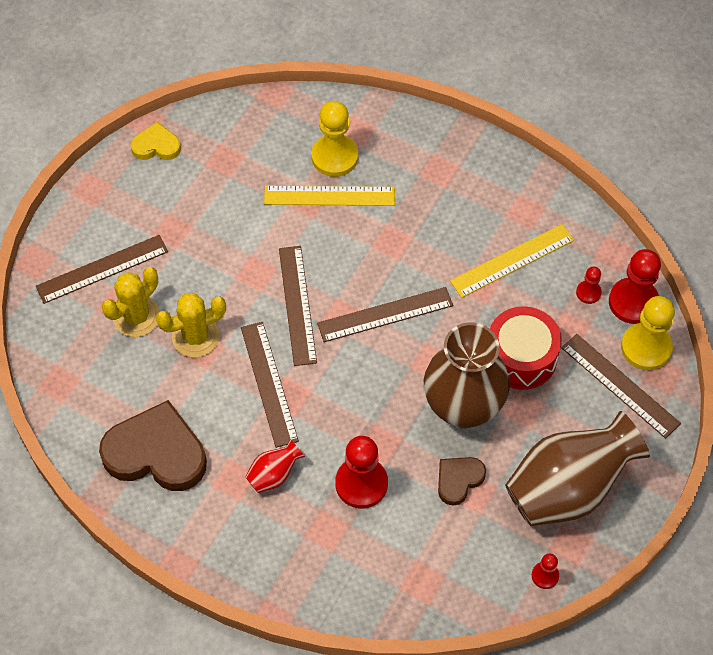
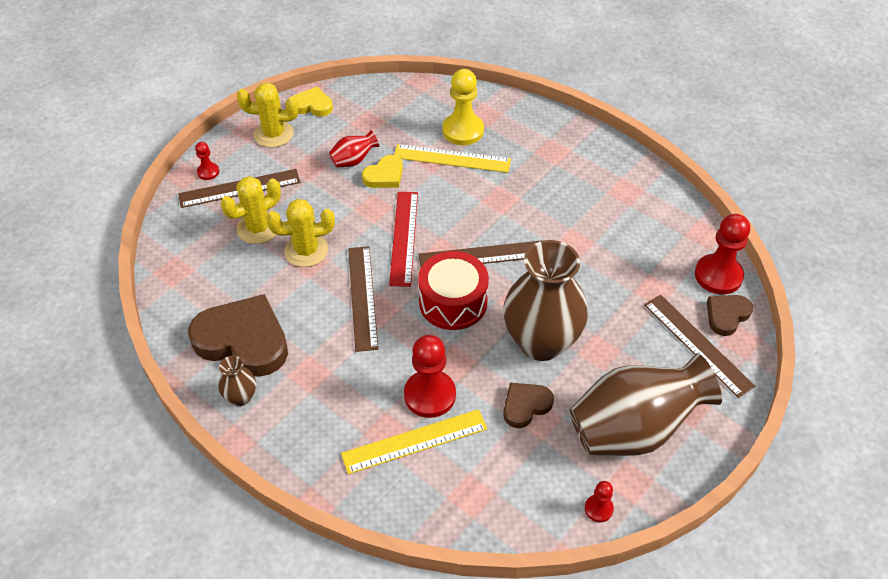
camera: 10 degrees right, 10 degrees down
(122, 192) = (274, 134): none -> yellow cactus
(171, 516) = (241, 397): none -> brown vase
(259, 229) = (384, 175): none -> yellow heart
(274, 474) = (348, 375): red vase -> red vase (354, 161)
(297, 305) = (404, 237): brown ruler -> red ruler
(512, 260) = (608, 228): yellow ruler -> yellow ruler (414, 441)
(521, 357) = (604, 307): red drum -> red drum (453, 302)
(588, 292) = (676, 262): red pawn -> red pawn (208, 172)
(646, 348) = (726, 315): yellow pawn -> brown heart

